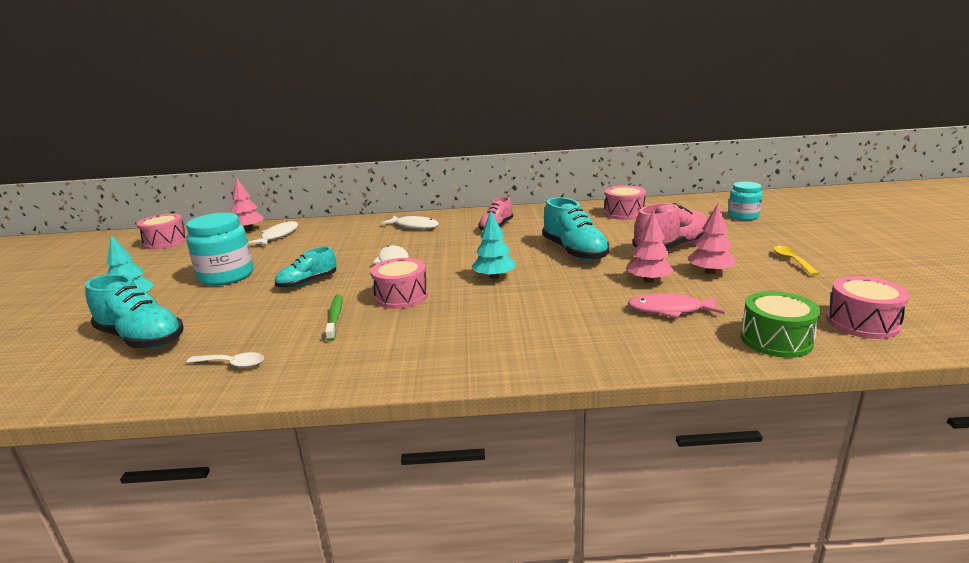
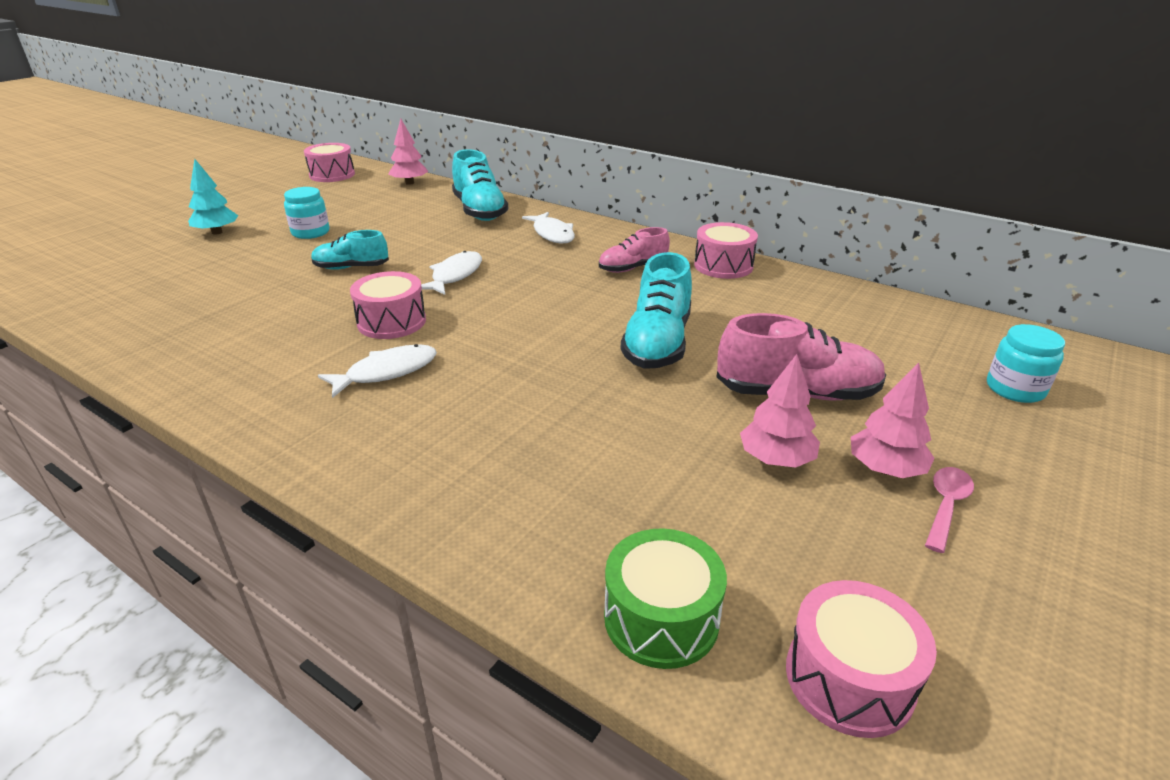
camera: 35 degrees right, 10 degrees up
(141, 338) = (163, 275): turquoise shoe -> turquoise shoe (479, 211)
(226, 276) = (310, 232): turquoise jar -> turquoise jar, size x0.62
(232, 364) = (166, 333): white spoon -> none
(278, 236) = (419, 200): white fish -> white fish (386, 372)
(335, 317) = (305, 320): green toothbrush -> none
(494, 277) = (511, 338): turquoise tree -> none
(624, 213) = (830, 309): pink drum -> pink drum (723, 266)
(648, 280) = (669, 430): pink tree -> pink tree (885, 469)
(670, 310) = (613, 488): pink fish -> none
(792, 261) = (946, 506): yellow spoon -> pink spoon

